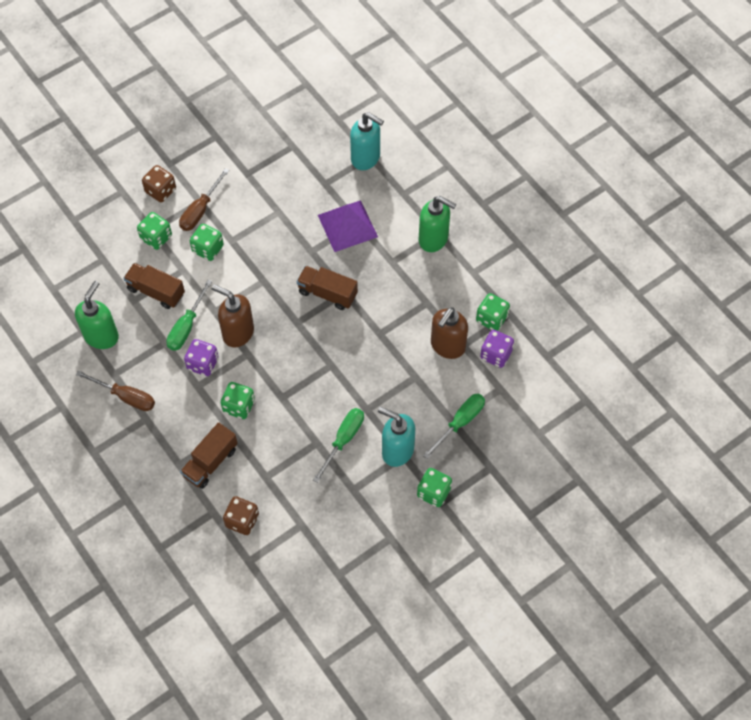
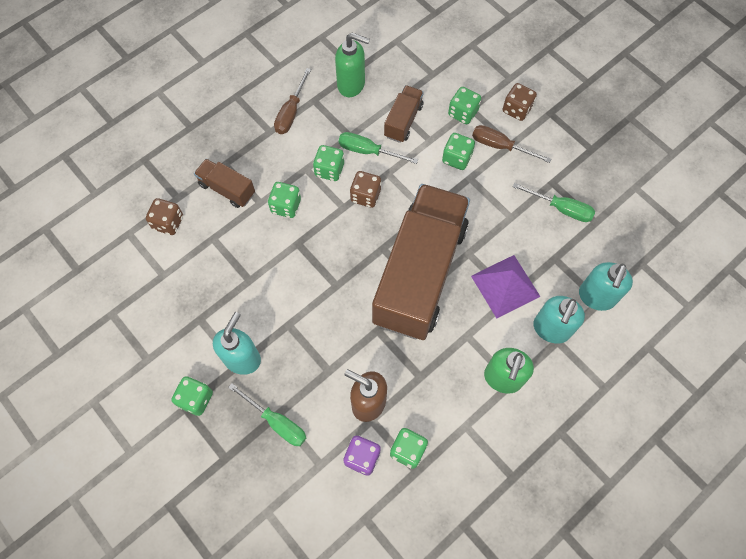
camera: 85 degrees right, 5 degrees up
(203, 364) = (329, 170): purple dice -> green dice
(237, 333) = (365, 196): brown soap dispenser -> brown dice
(327, 293) = (419, 274): brown truck -> brown truck, size x2.36
(343, 440) = (253, 305): green screwdriver -> green screwdriver (561, 208)
(392, 196) = (551, 329): none -> turquoise soap dispenser

